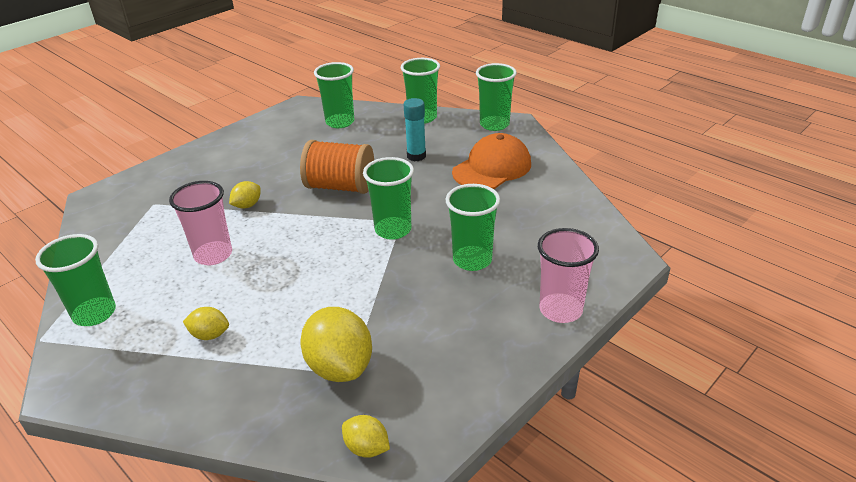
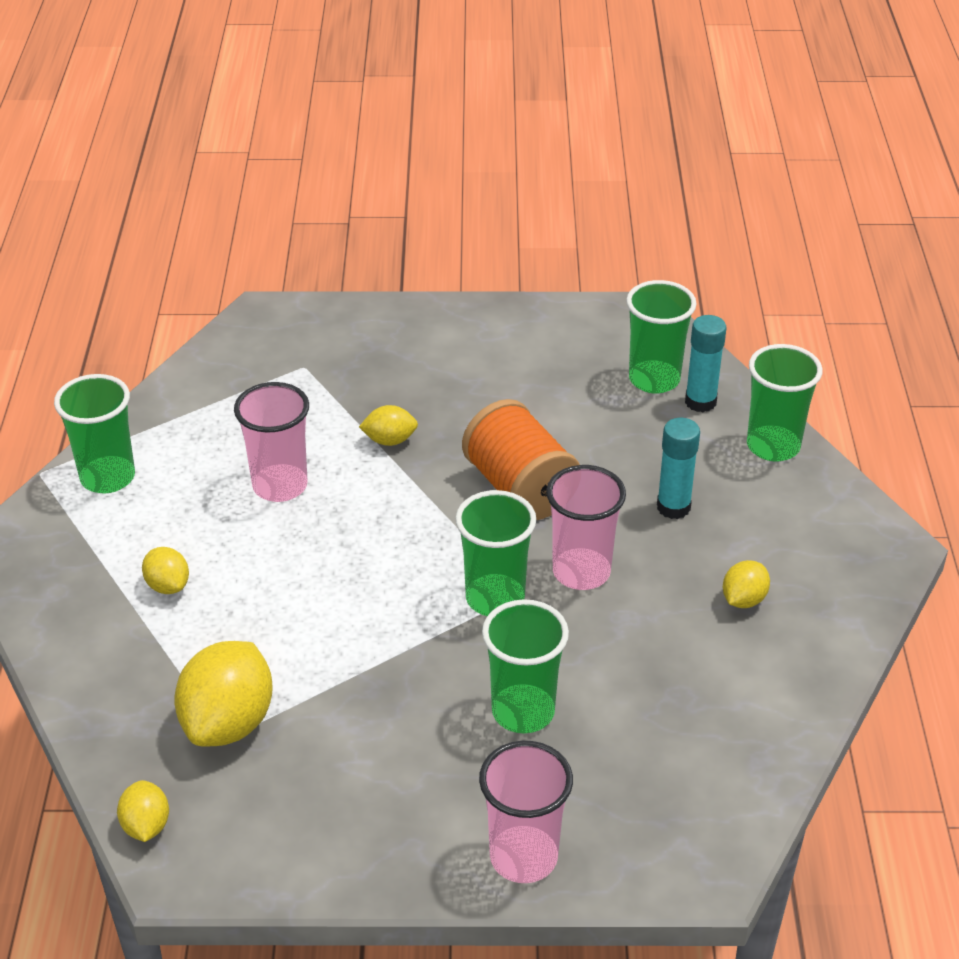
camera: 45 degrees right, 5 degrees up
(371, 119) = (700, 402): none -> turquoise glue stick
(415, 198) = (581, 572): none -> pink cup
(492, 168) = (743, 599): orange cap -> yellow lemon
(494, 124) = (857, 530): green cup -> none

